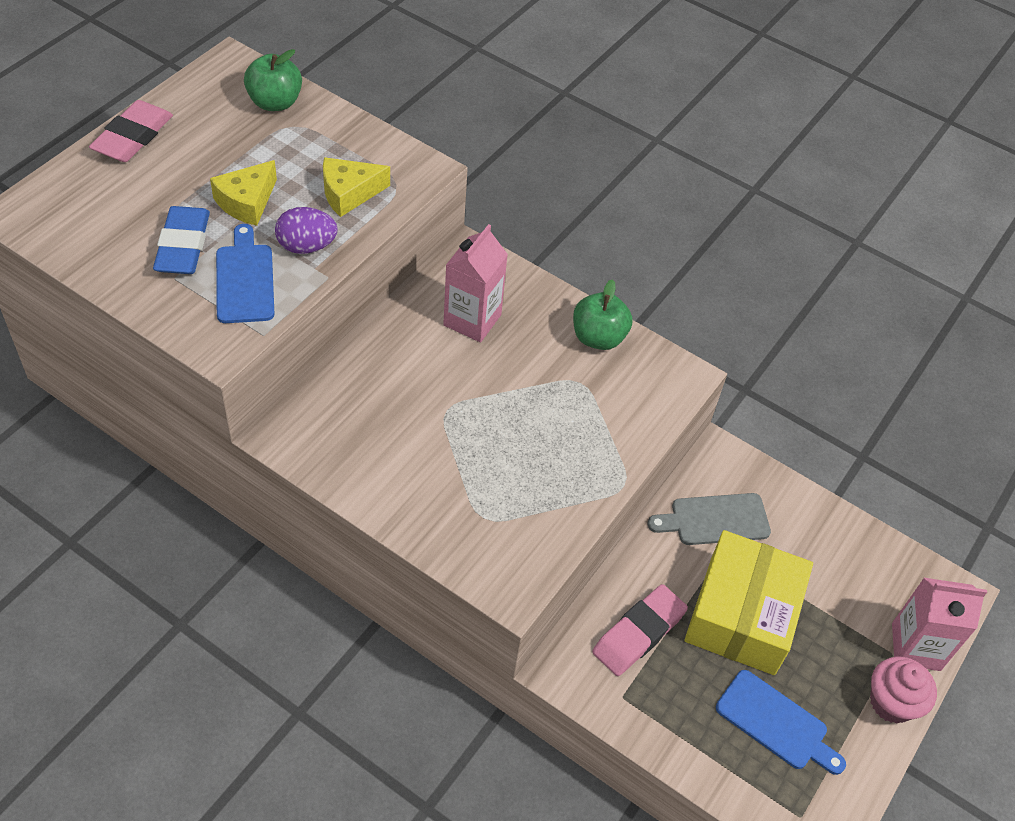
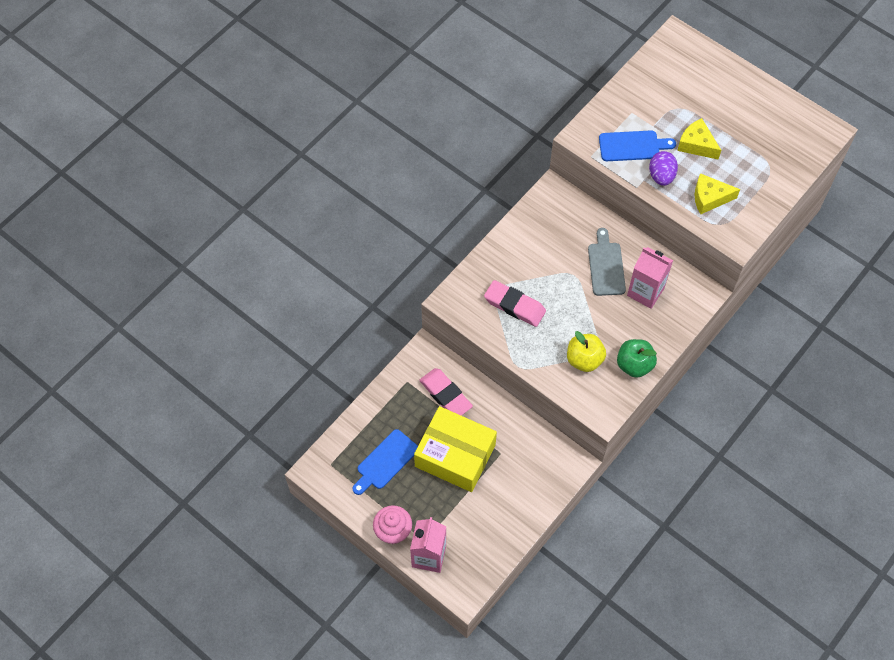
camera: 100 degrees right, 10 degrees up
(133, 137) = (748, 84): pink eraser -> pink eraser (514, 306)
(183, 246) = (657, 115): blue eraser -> none
(275, 102) = (791, 156): green apple -> none
(349, 193) = (709, 198): yellow cheese -> yellow cheese turned 75 degrees counterclockwise
(598, 398) = (584, 359): none -> yellow apple
(715, 519) = (523, 451): grey cutting board -> grey cutting board (606, 266)

